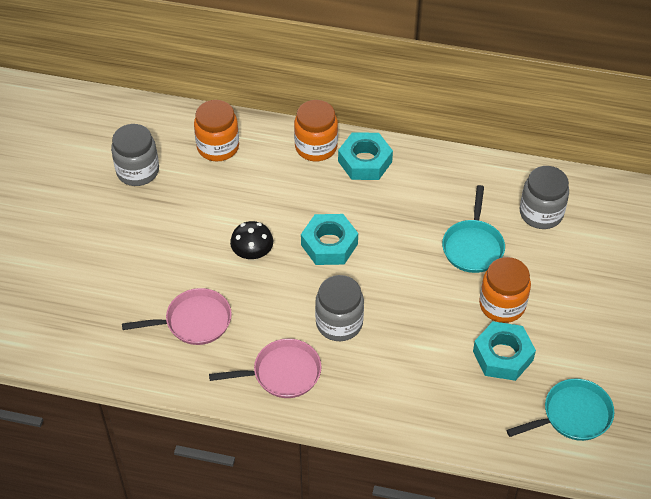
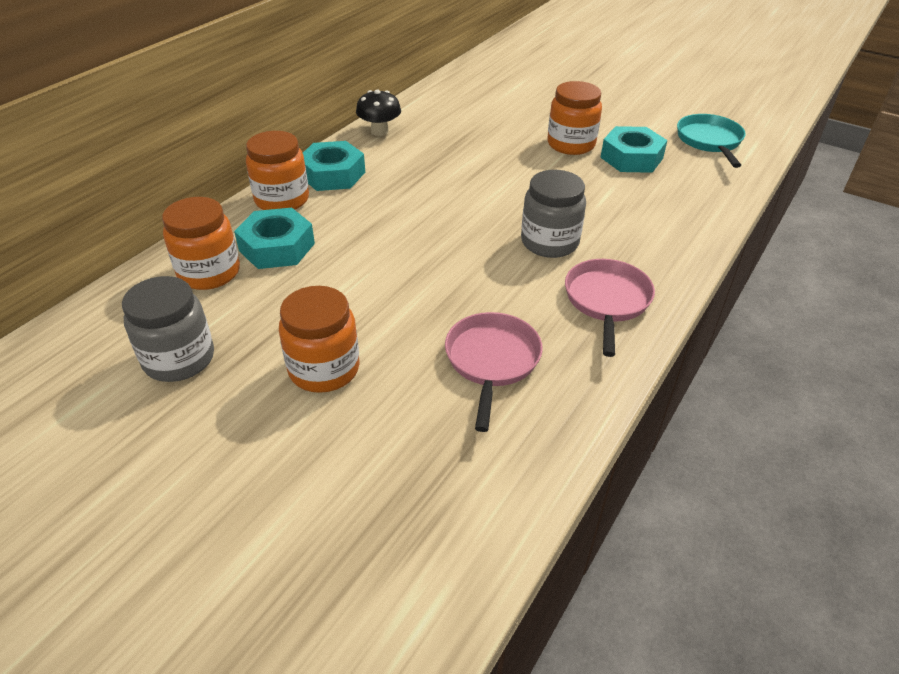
camera: 70 degrees left, 10 degrees down
(155, 240) = (324, 369): none -> orange jar
(252, 254) = (409, 283): black mushroom -> black mushroom (379, 131)
(329, 244) = (432, 223): turquoise nut -> turquoise nut (277, 247)
(473, 246) = (491, 142): turquoise pan -> none
(541, 213) = (474, 102): grey jar -> none

